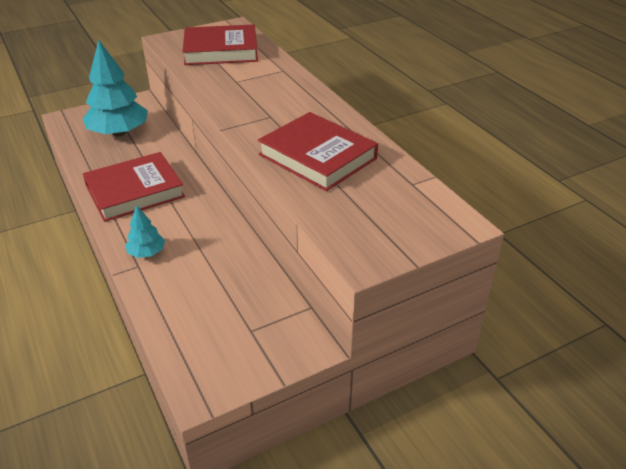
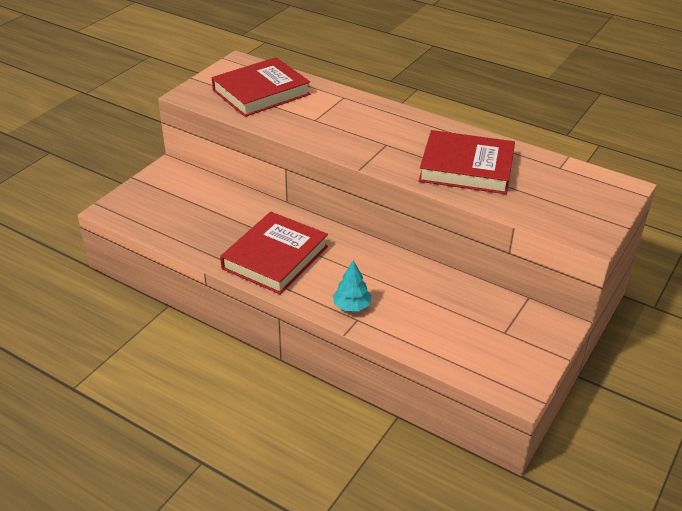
camera: 30 degrees left, 0 degrees up
(119, 133) = (189, 207): turquoise tree -> none

